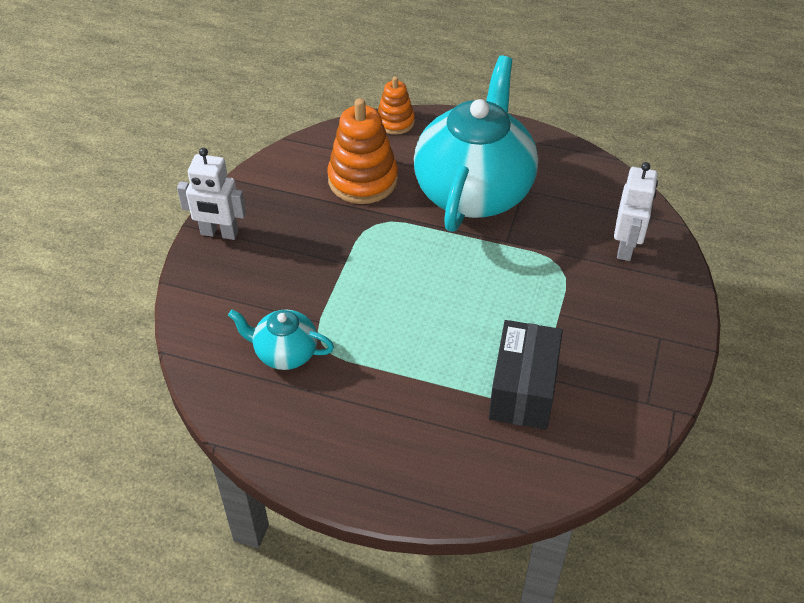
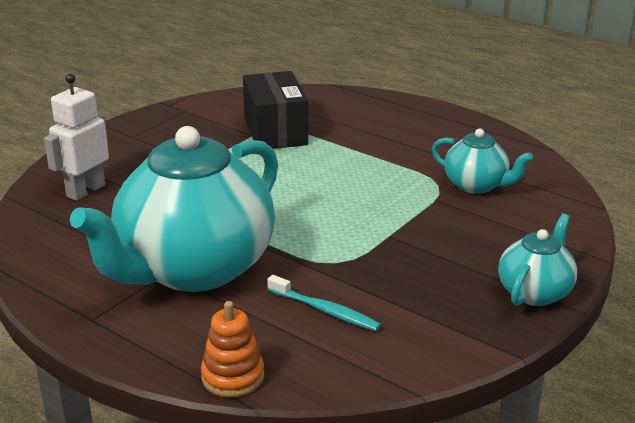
camera: 160 degrees left, 20 degrees down
(219, 233) = (535, 292): white robot -> turquoise teapot
(363, 180) = (325, 310): orange stacking toy -> turquoise toothbrush
(522, 390) = (275, 131): black box -> black box turned 45 degrees counterclockwise

